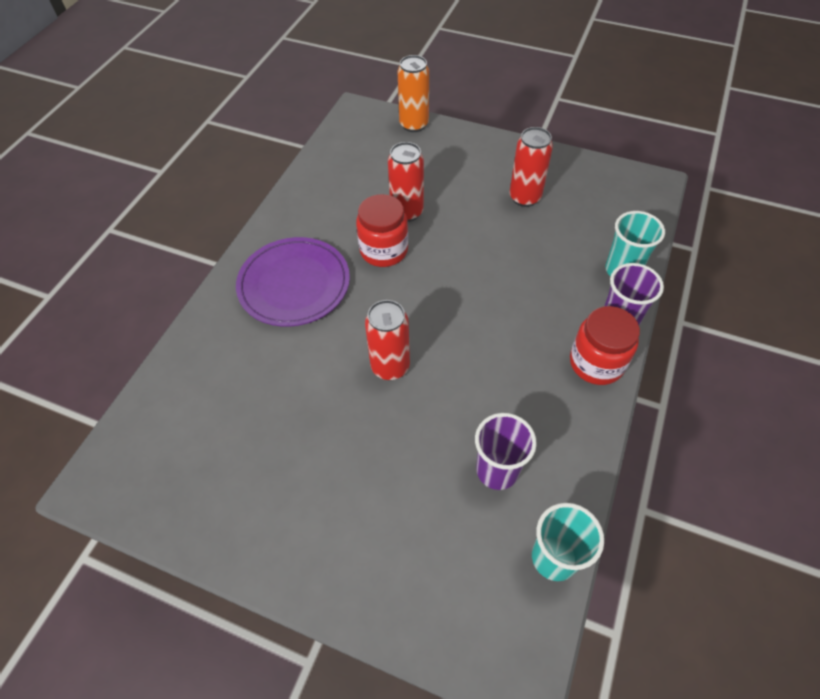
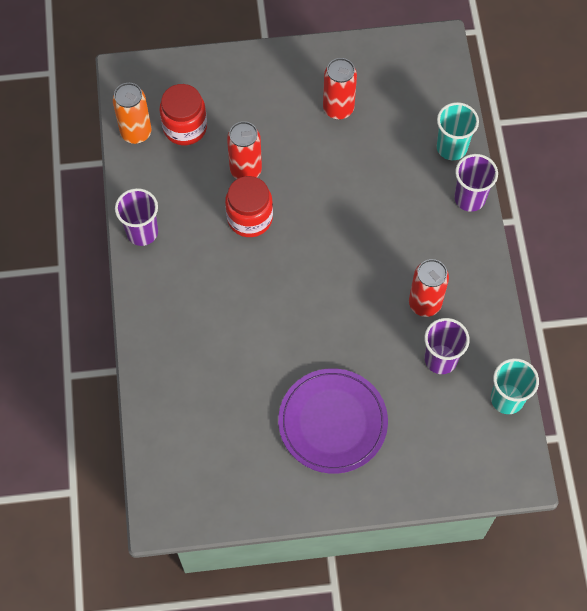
camera: 30 degrees left, 10 degrees up
(281, 223) = (142, 232): none -> purple cup
(294, 284) = (196, 286): purple plate -> purple plate (332, 422)
(390, 367) = (319, 319): red can -> red can (425, 303)
(414, 124) = (192, 68): orange can -> orange can (136, 133)
(596, 363) = (469, 241): red jar -> red jar (185, 127)

